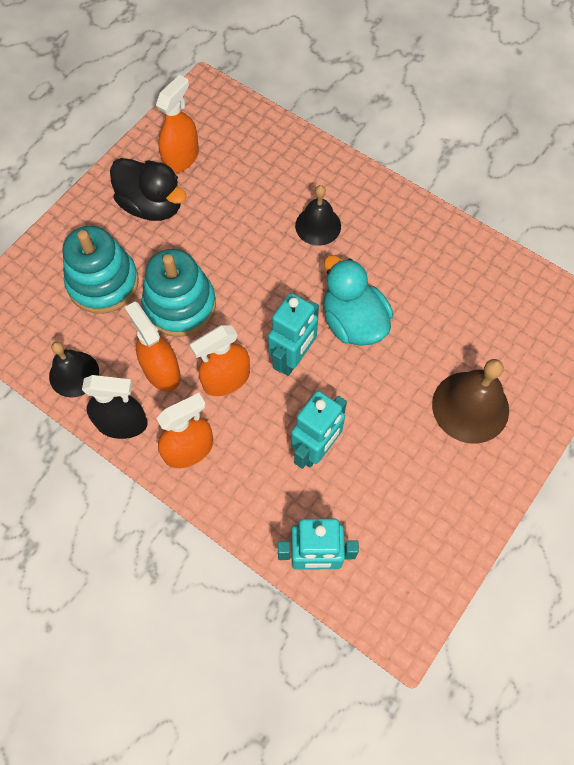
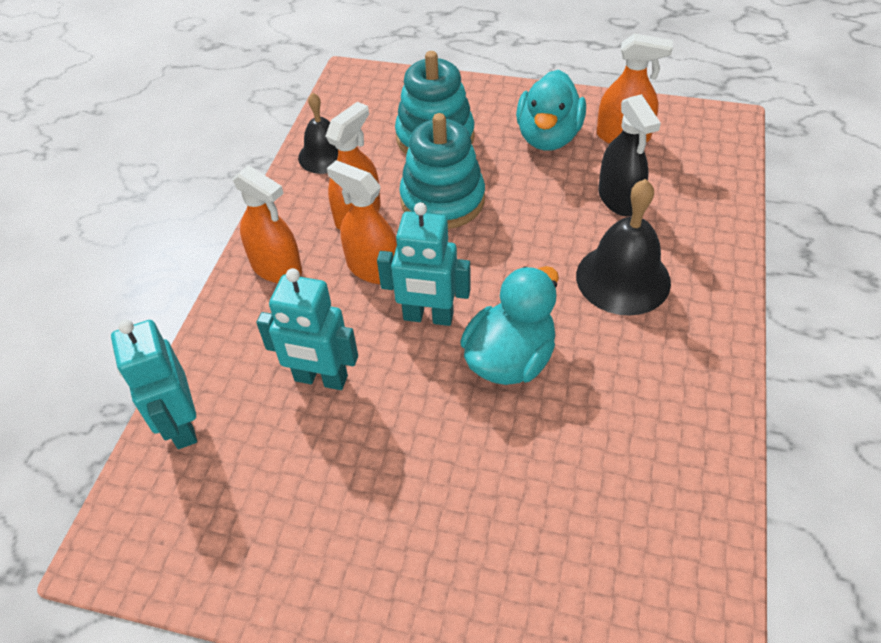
camera: 70 degrees right, 15 degrees down
(122, 423) = (286, 207): black spray bottle -> black spray bottle (619, 199)
(152, 205) = (548, 137): black duck -> turquoise duck
(318, 226) = (623, 278): black bell -> black bell, size x1.51
(470, 407) = (454, 536): brown bell -> none

